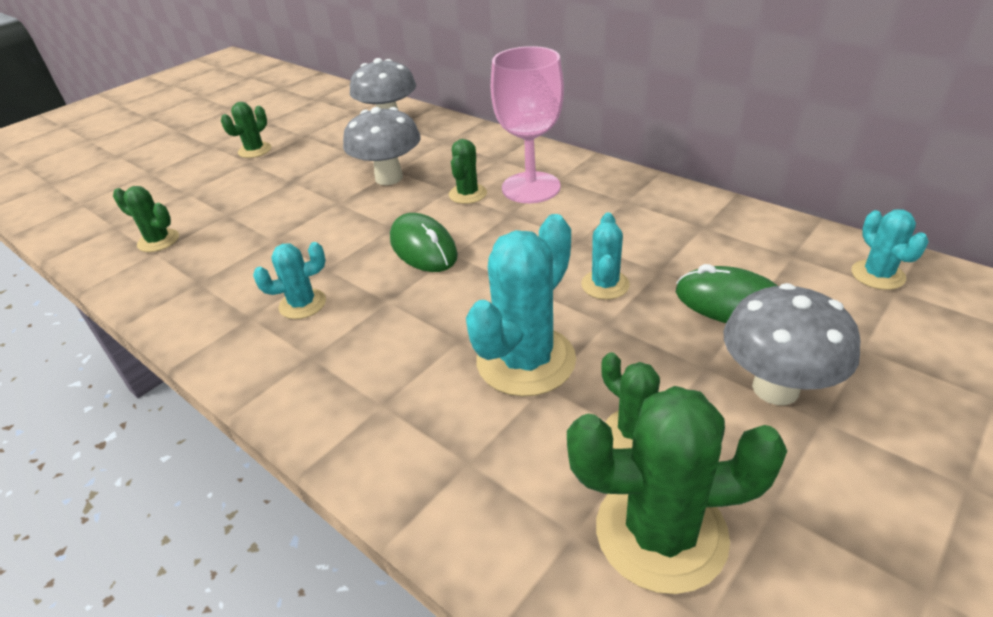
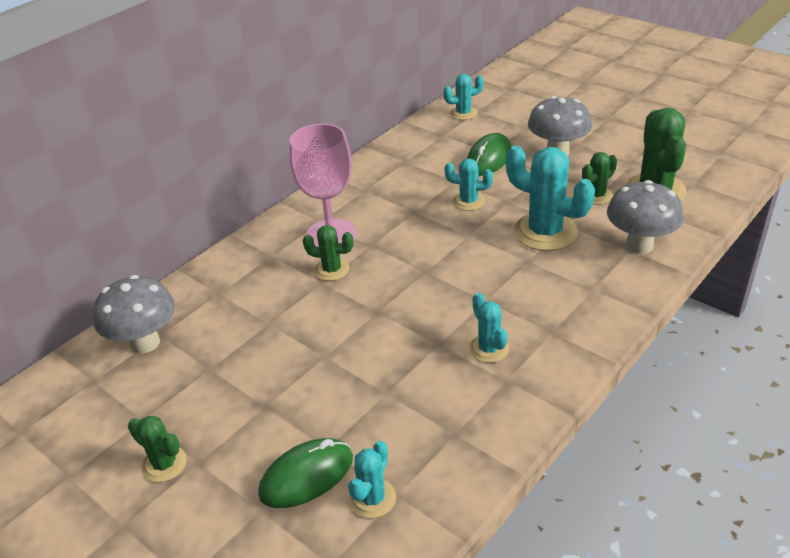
camera: 90 degrees left, 0 degrees up
(158, 241) = (372, 498): green cactus -> turquoise cactus
(389, 178) = (284, 325): grey mushroom -> grey mushroom (639, 245)
(423, 248) = (414, 288): green mouse -> green mouse (306, 476)

